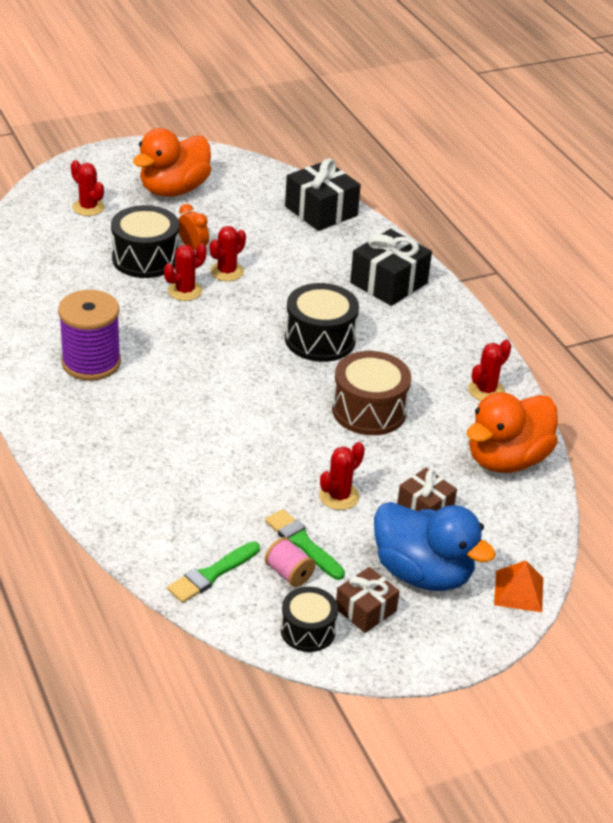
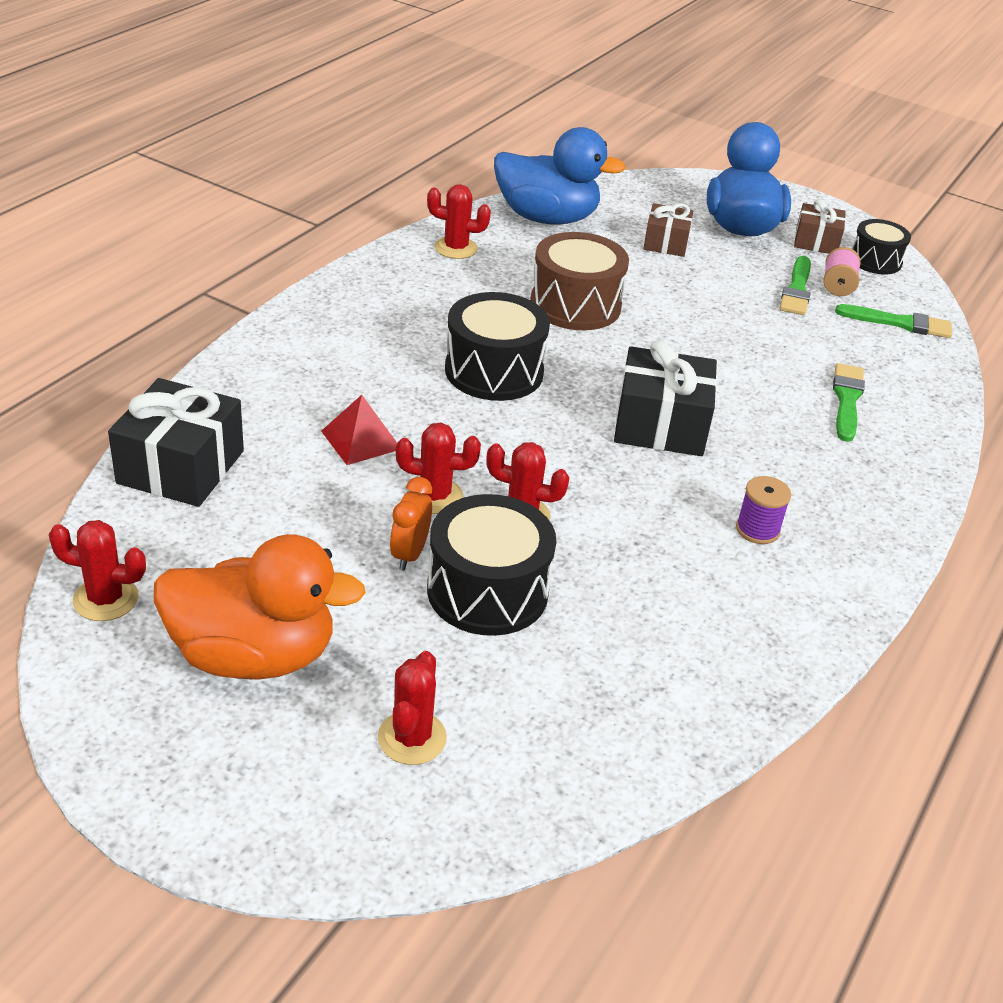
camera: 125 degrees left, 0 degrees up
(91, 362) = (757, 529): purple spool -> purple spool, size x0.49
(155, 476) = (847, 400): none -> green brush
(295, 268) = (361, 440): none -> red pyramid
(339, 496) = (716, 288): red cactus -> red cactus (106, 599)
(389, 283) = (317, 356): black gift -> black gift (660, 425)
(506, 459) = (547, 218): orange duck -> blue duck
(519, 591) = (696, 184): orange pyramid -> none

